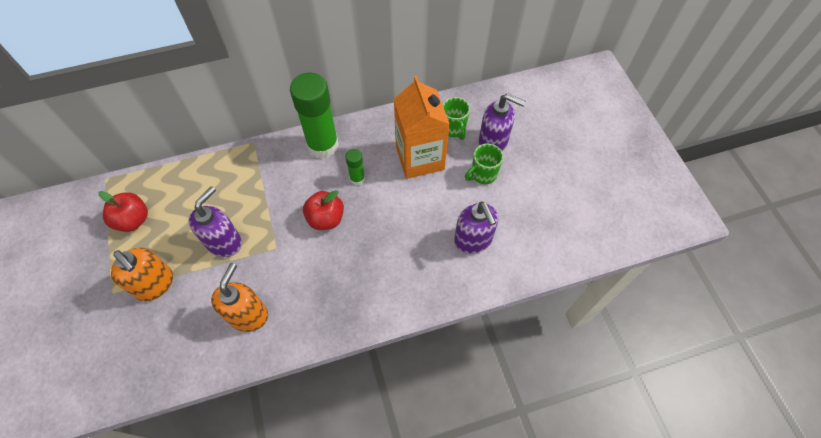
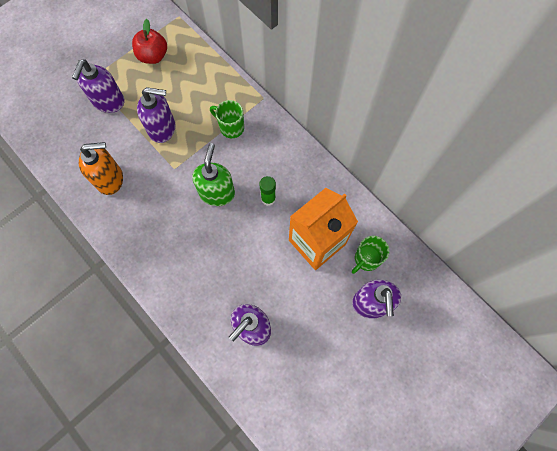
camera: 65 degrees right, 10 degrees up
(155, 284) = (108, 102): orange soap dispenser -> purple soap dispenser
(323, 145) = (288, 153): green glue stick -> none
(326, 219) = (217, 193): red apple -> green soap dispenser
(483, 174) = (328, 308): green mug -> green mug (231, 127)

